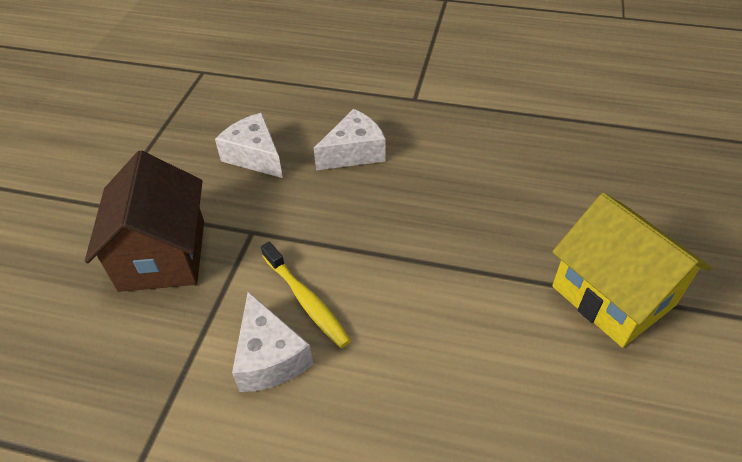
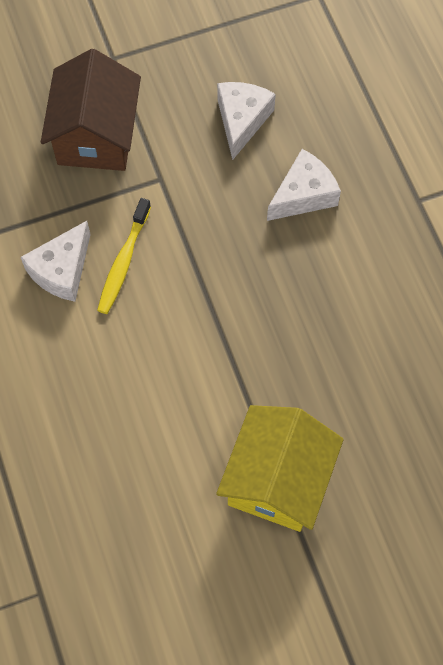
camera: 55 degrees right, 20 degrees up
(162, 255) = (96, 136): brown house -> brown house turned 45 degrees counterclockwise
(354, 153) = (303, 195): white cheese -> white cheese turned 60 degrees counterclockwise

